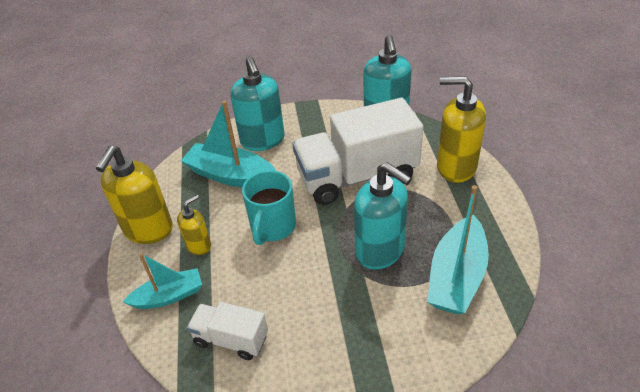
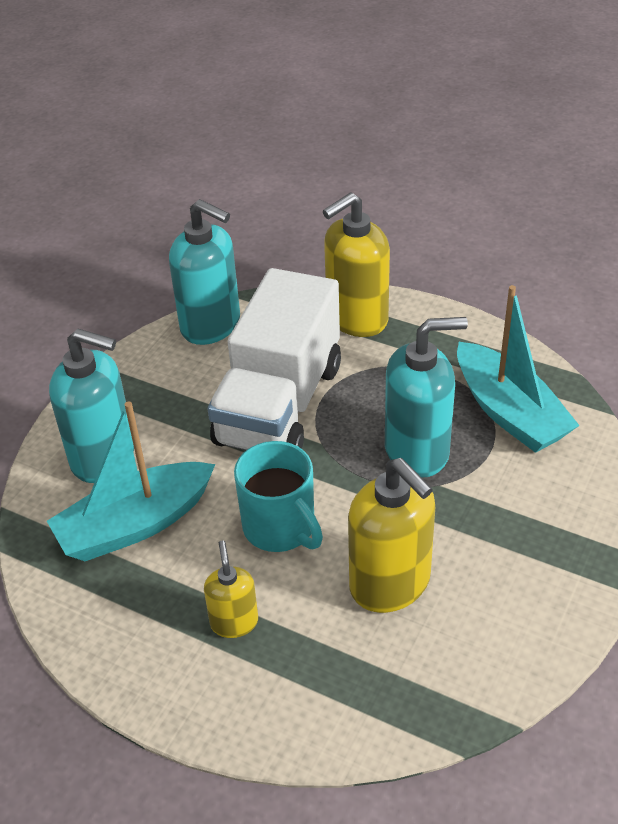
camera: 55 degrees left, 0 degrees up
(148, 230) = (141, 669): yellow soap dispenser -> yellow soap dispenser (390, 583)
(169, 296) = (294, 697): turquoise boat -> none
(231, 339) = (426, 659): white truck -> none

